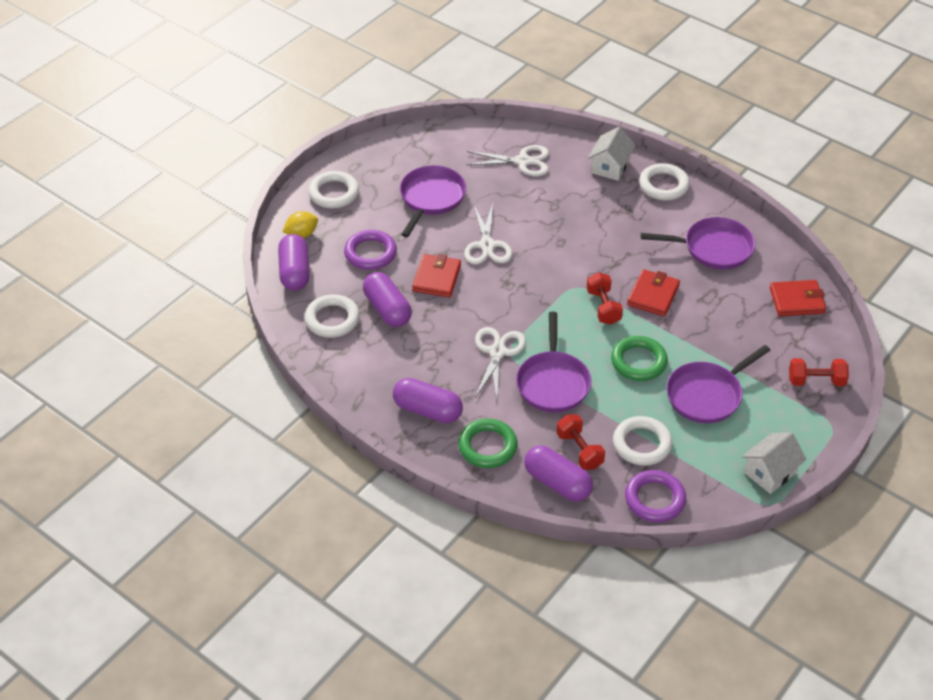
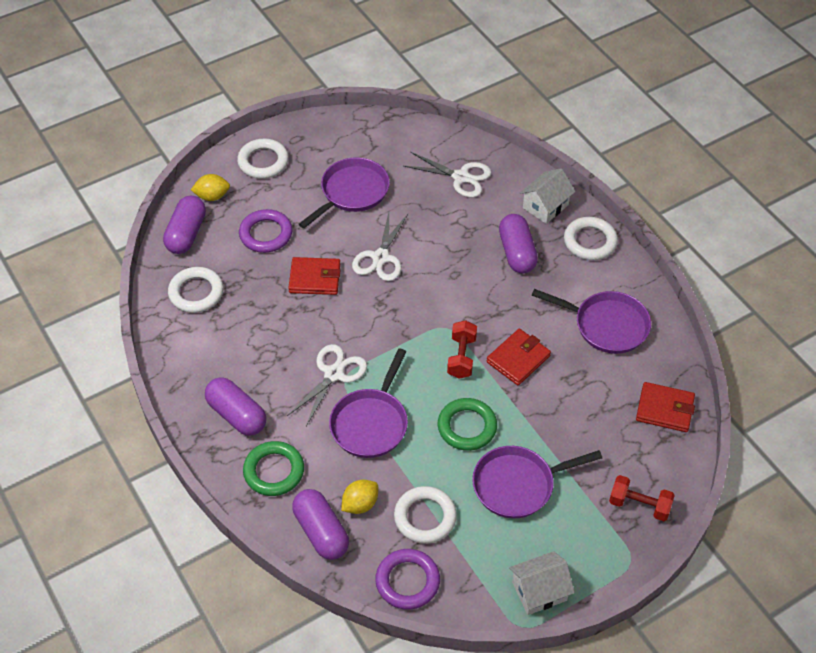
camera: 20 degrees right, 5 degrees up
(387, 309) = (252, 297): purple capsule -> purple capsule (517, 252)
(436, 278) = (315, 278): red wallet -> red wallet turned 60 degrees clockwise
(579, 450) = (360, 504): red dumbbell -> yellow lemon

